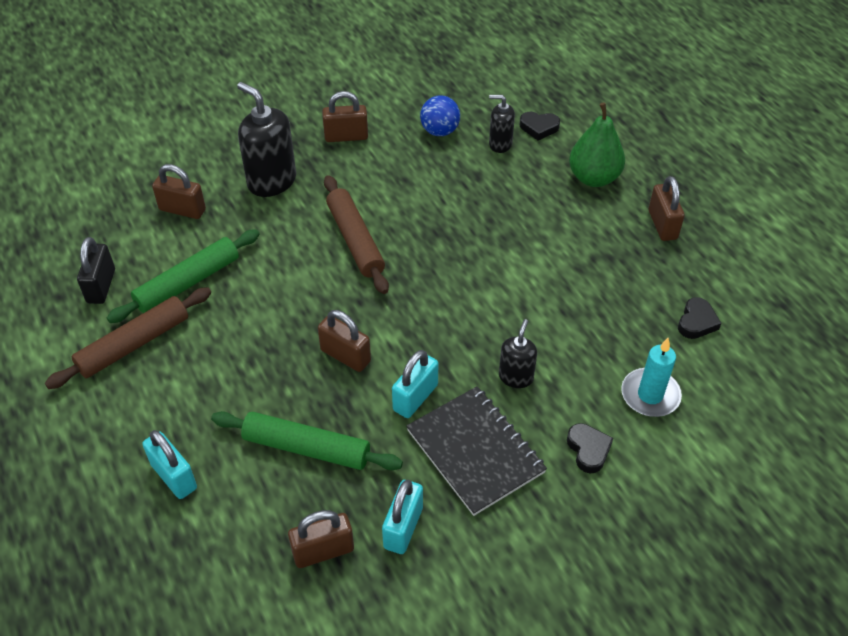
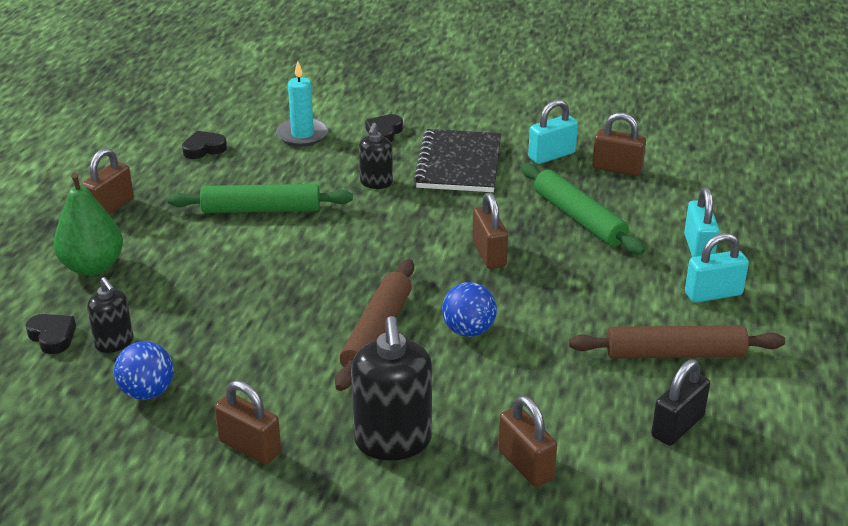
camera: 140 degrees left, 15 degrees down
(188, 283) = (581, 381): green rolling pin -> green rolling pin (261, 209)
(296, 277) = (468, 330): none -> blue ball
(415, 397) = (464, 206): turquoise padlock -> turquoise padlock (713, 294)
(516, 377) = (376, 183): black soap dispenser -> black soap dispenser turned 45 degrees counterclockwise

